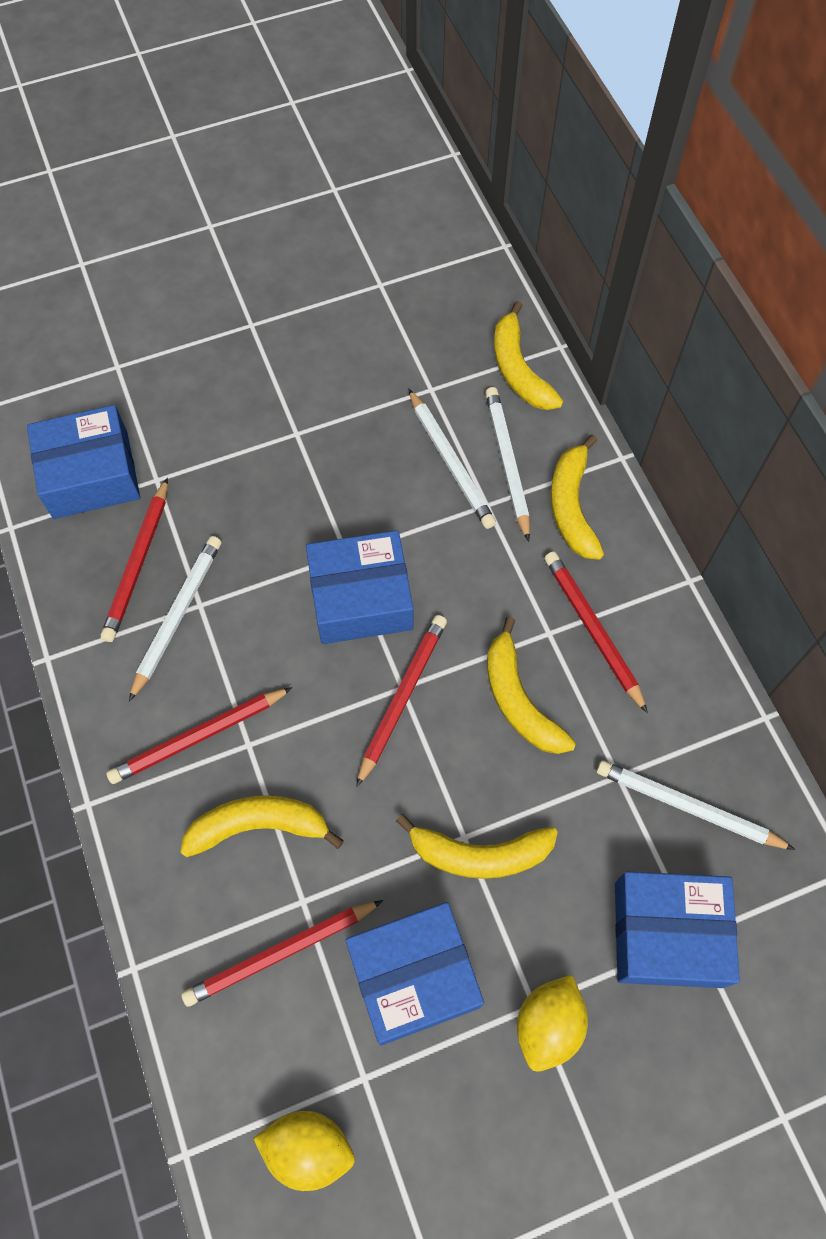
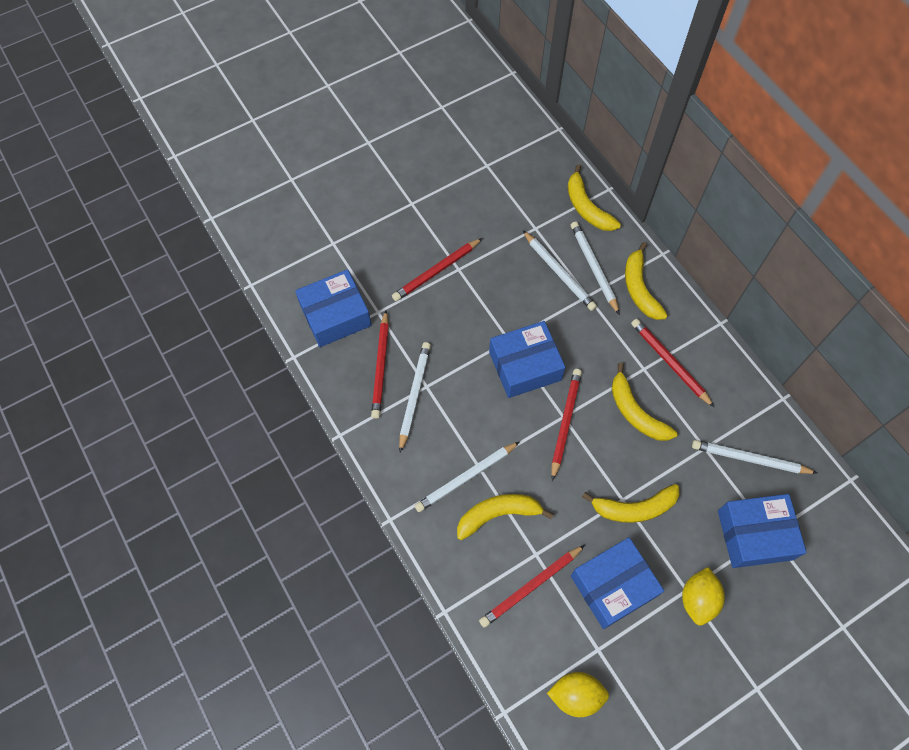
camera: 10 degrees left, 0 degrees up
(198, 737) = (447, 467): red pencil -> red pencil (436, 271)
(223, 759) = (466, 478): none -> white pencil

